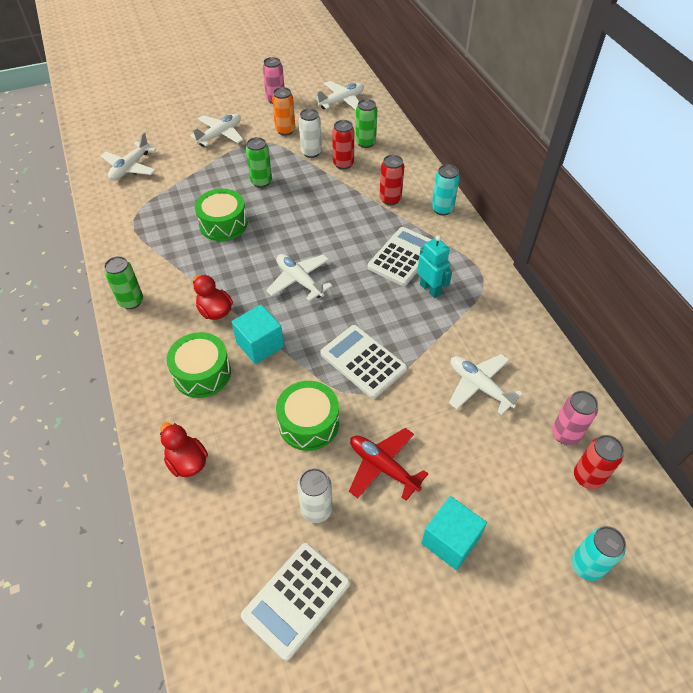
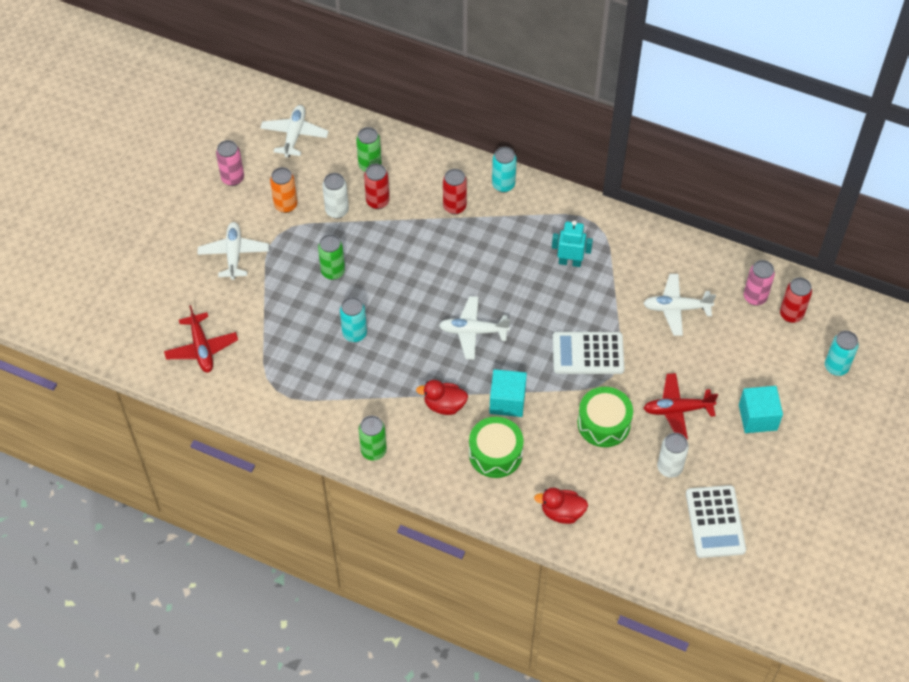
camera: 45 degrees left, 5 degrees up
(130, 167) = (201, 348): white plane -> red plane
(223, 224) = (354, 334): green drum -> turquoise can
(403, 257) = (522, 251): white calculator -> none

